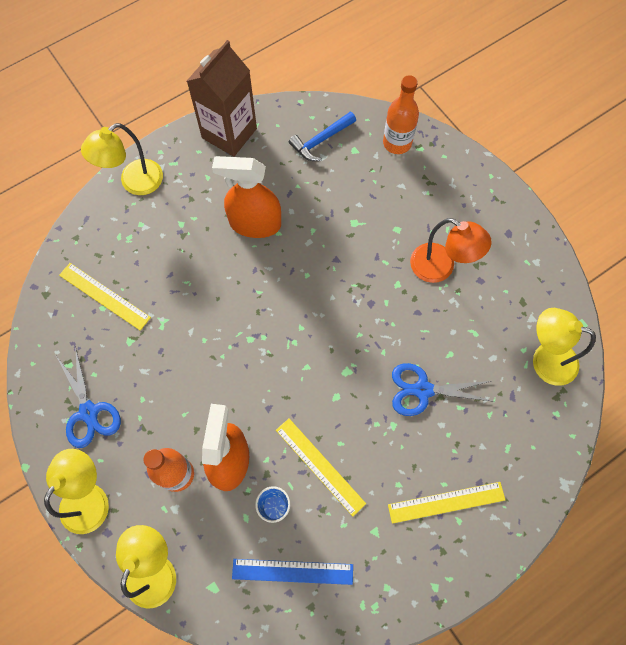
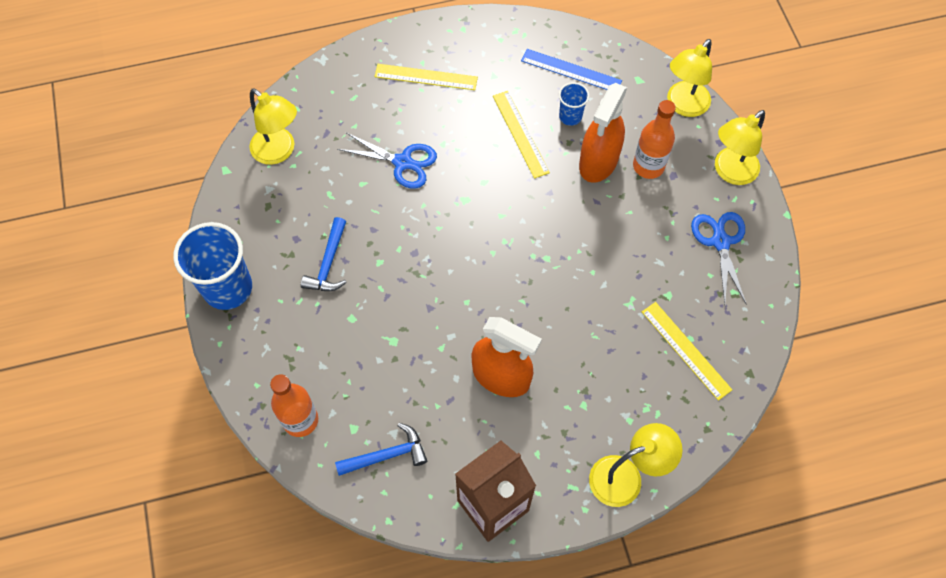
camera: 160 degrees left, 5 degrees down
(440, 268) = (328, 263): orange lamp -> blue hammer
(512, 219) = (228, 288): none -> blue cup

